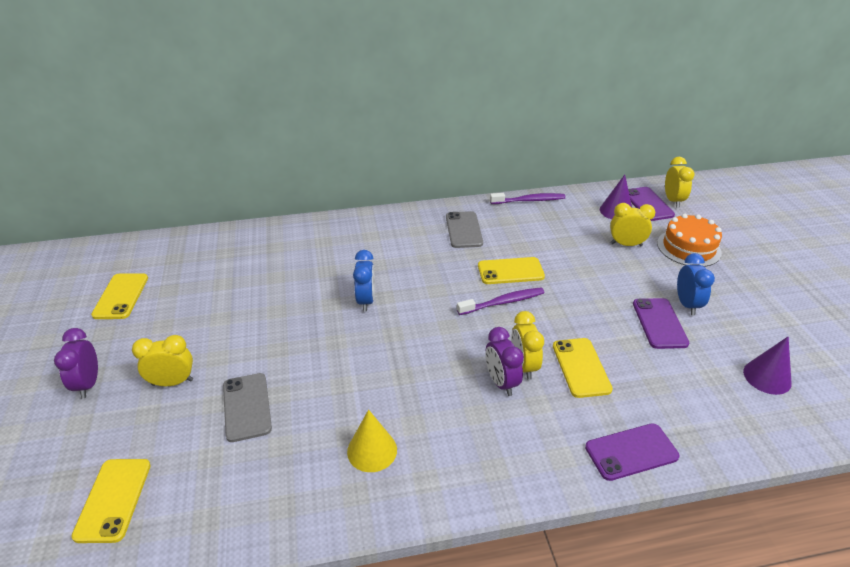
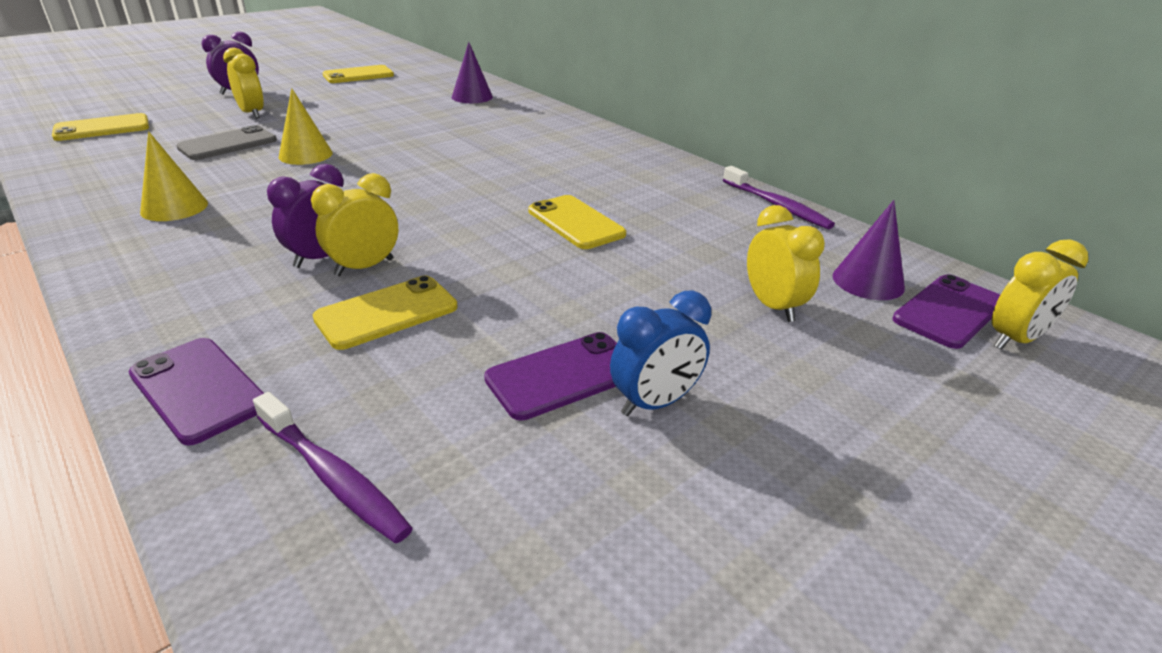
camera: 60 degrees right, 5 degrees down
(312, 363) = (305, 155): none -> yellow cone
(366, 301) = (430, 156): blue clock -> none
(464, 230) = (636, 178): grey phone -> none
(503, 302) = (497, 230): purple toothbrush -> purple toothbrush (333, 476)
(688, 248) = (863, 382): orange cake -> none
(767, 377) = (487, 559): purple cone -> purple cone (472, 97)

